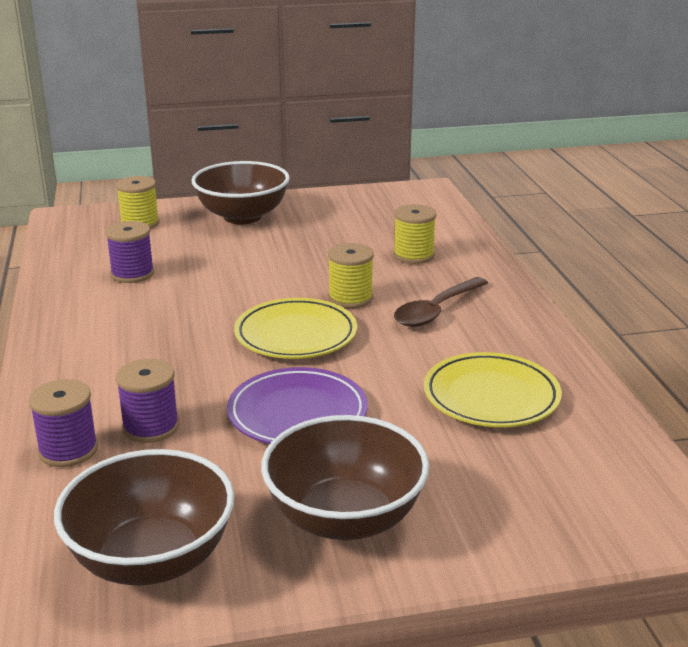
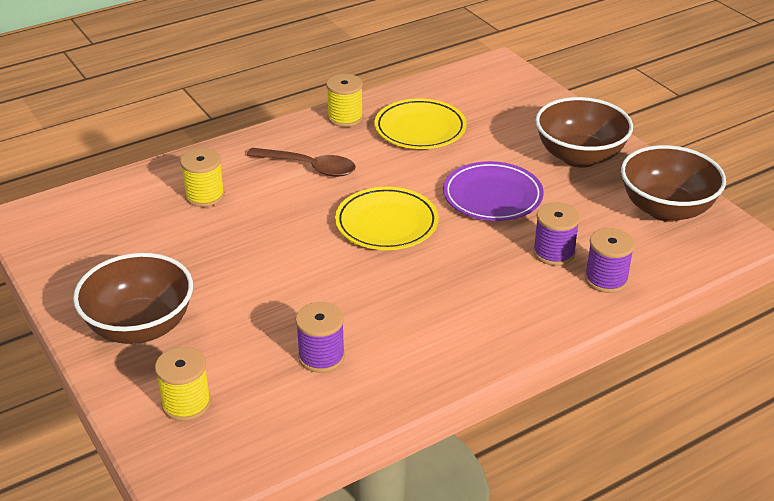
camera: 110 degrees left, 10 degrees up
(350, 298) = (308, 211): yellow spool -> yellow spool (345, 118)

